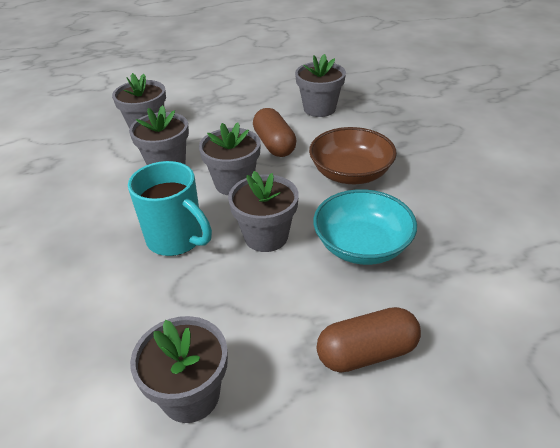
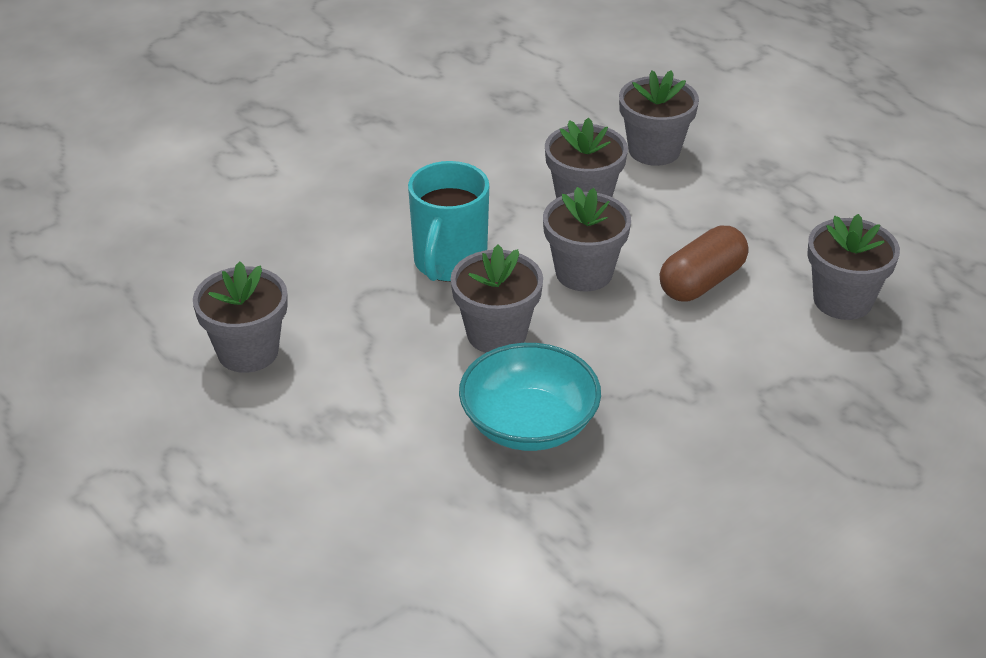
camera: 65 degrees right, 0 degrees up
(350, 173) = (682, 378): brown bowl -> none
(367, 353) = (355, 465): brown capsule -> none

